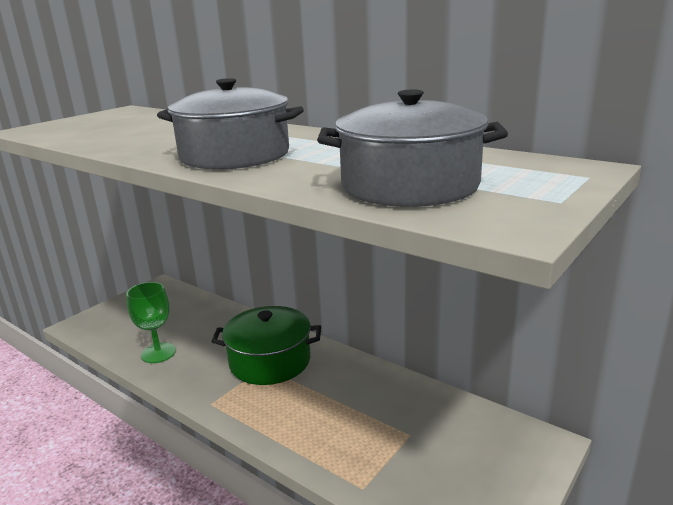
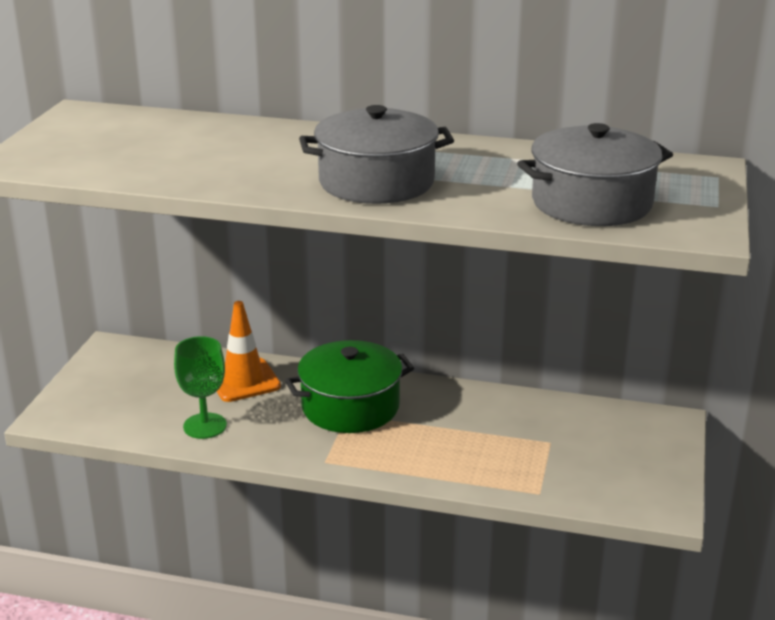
camera: 25 degrees left, 5 degrees up
(216, 324) = (243, 380): none -> orange traffic cone

